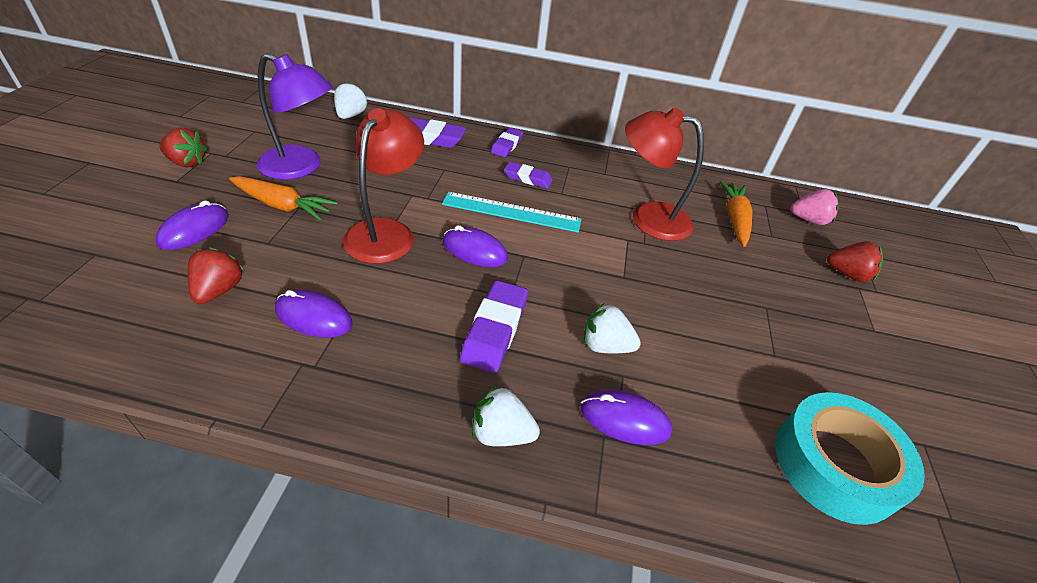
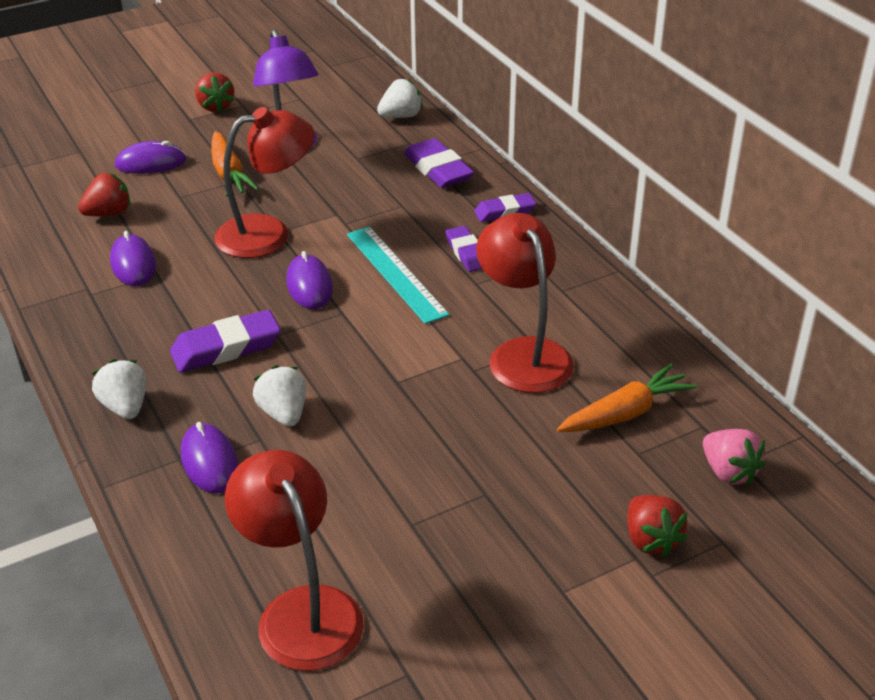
camera: 55 degrees right, 5 degrees down
(835, 464) = (301, 610): turquoise tape -> red lamp

